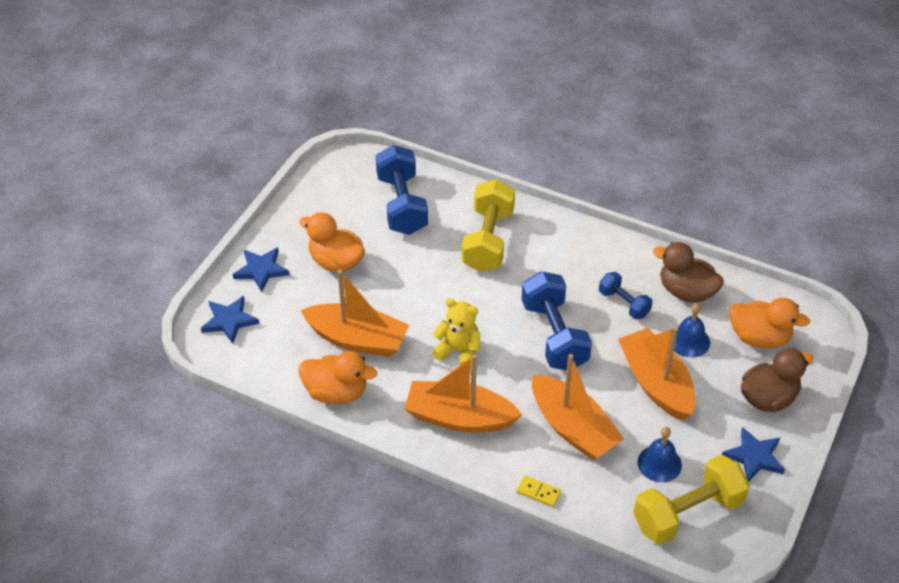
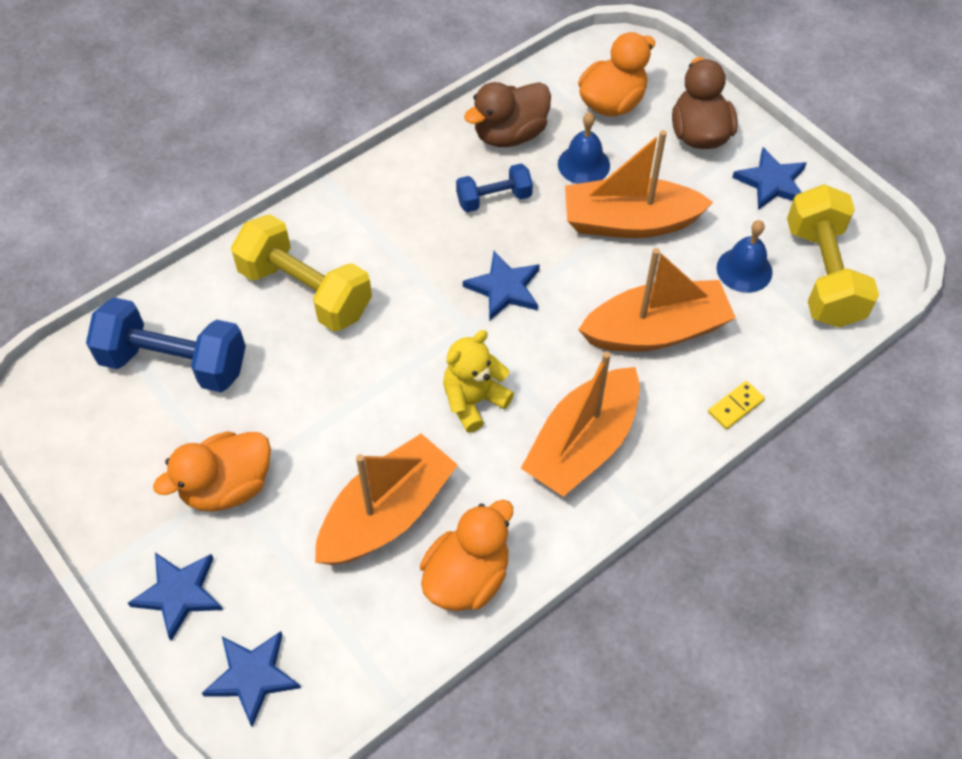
camera: 65 degrees left, 10 degrees up
(554, 335) = (504, 288): blue dumbbell -> blue star

